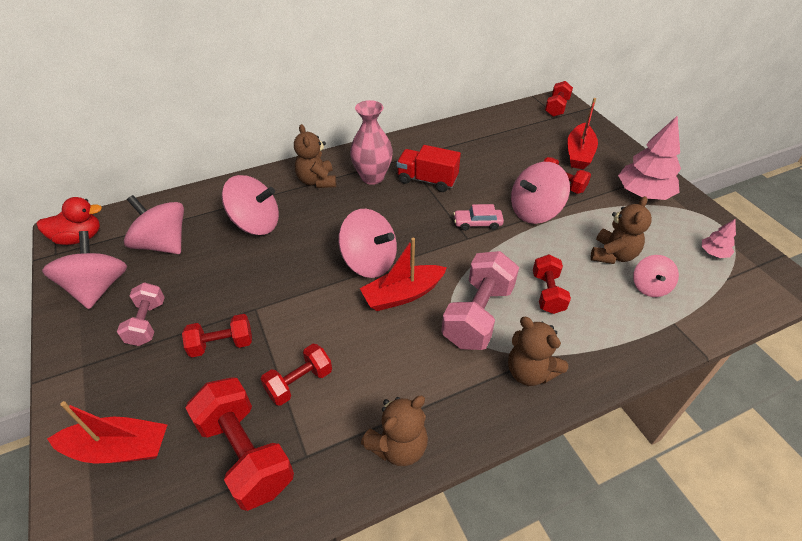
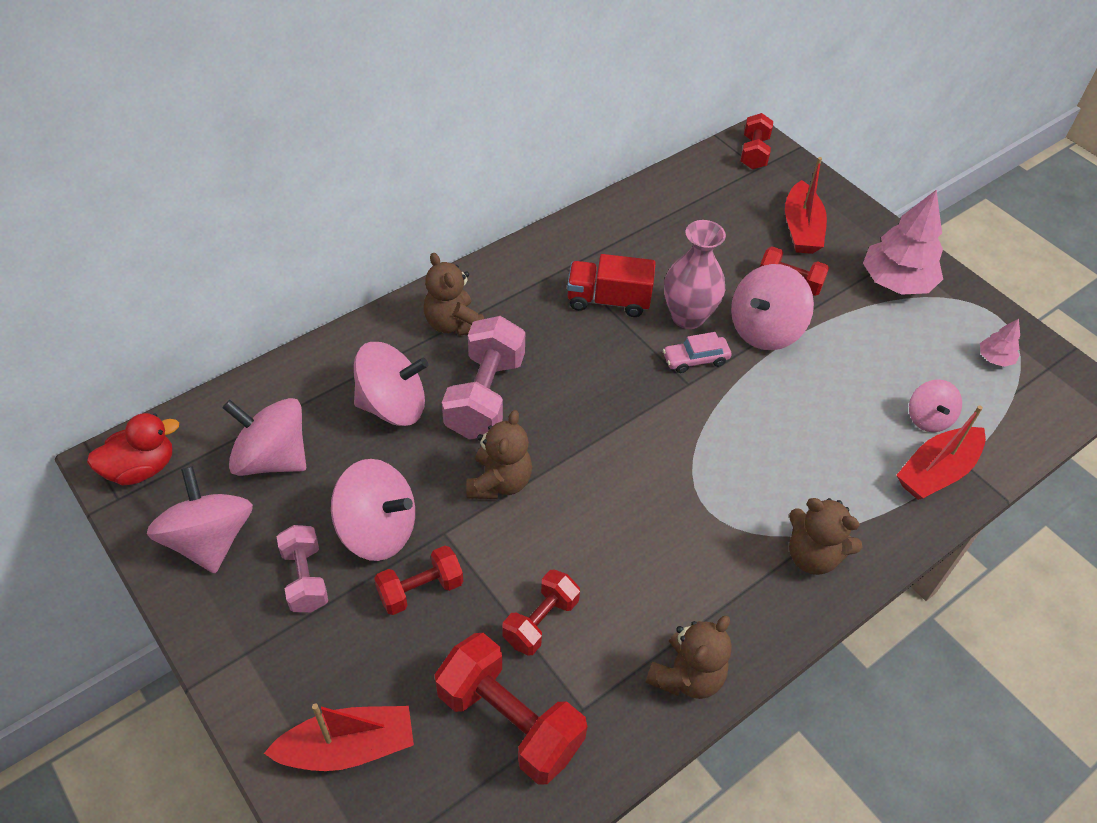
camera: 15 degrees left, 5 degrees up
(369, 262) = (571, 439): pink spinning top -> pink spinning top (378, 530)
(372, 177) = (530, 306): pink vase -> pink vase (688, 317)
(403, 294) = (630, 480): red boat -> red boat (936, 472)
(478, 315) = (732, 492): pink dumbbell -> pink dumbbell (485, 396)
(547, 293) = (809, 447): red dumbbell -> none
(613, 255) = (876, 380): brown teddy bear -> brown teddy bear (499, 482)

